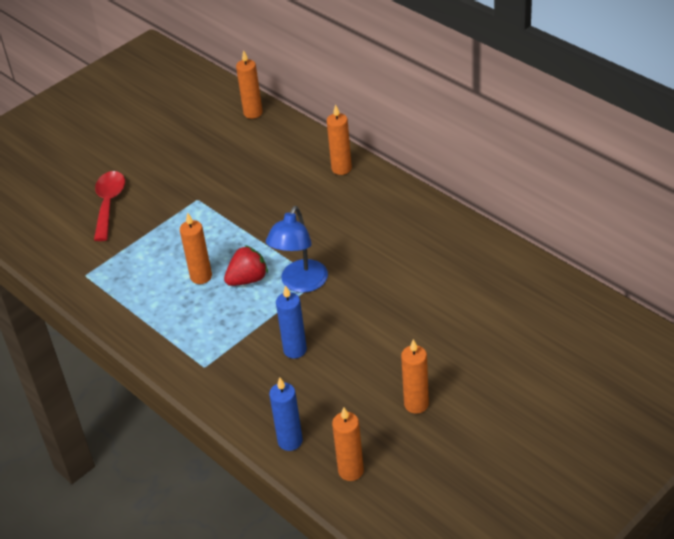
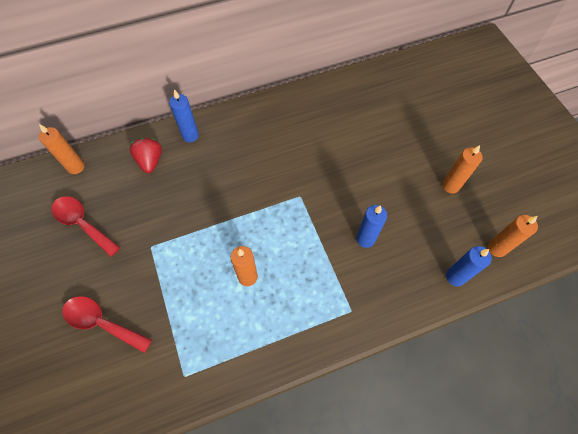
camera: 70 degrees left, 20 degrees up
(196, 146) = (82, 223): none -> red spoon
(248, 279) = (272, 243): red strawberry -> red strawberry (150, 161)
(301, 284) = (298, 209): blue lamp -> none
(341, 168) = (190, 135): orange candle -> blue candle

